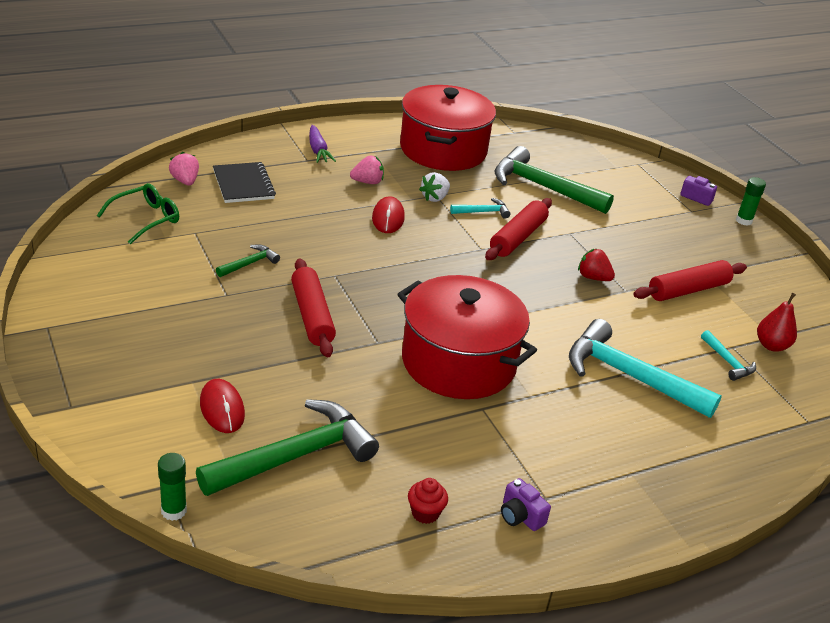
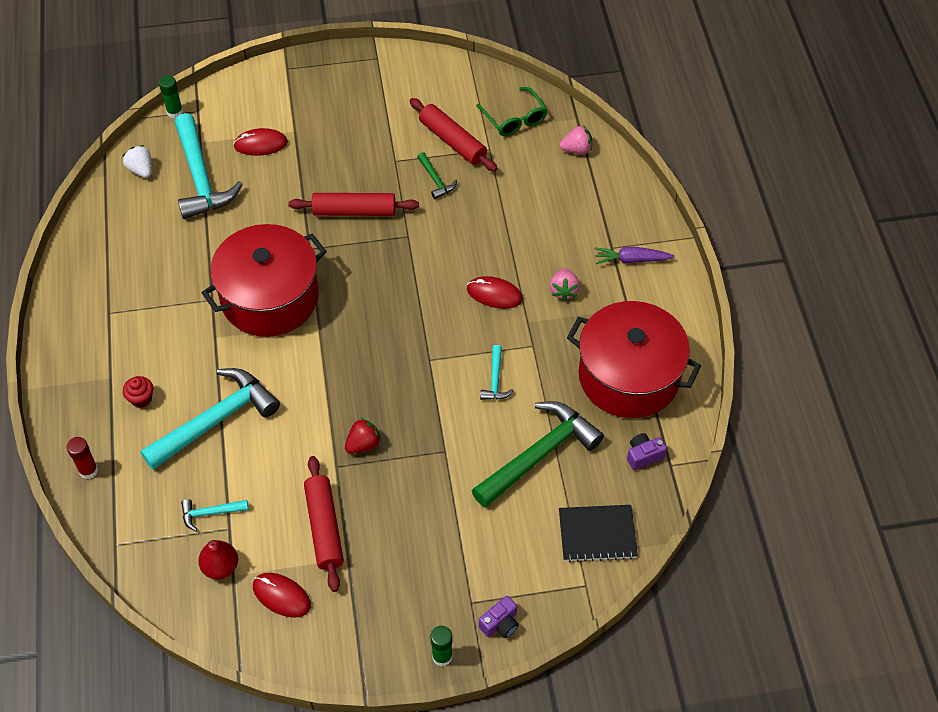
camera: 110 degrees right, 20 degrees up
(243, 184) = (567, 191): black notebook -> black notebook (597, 534)
(295, 456) = (200, 177): green hammer -> turquoise hammer
(425, 513) = (123, 238): red cupcake -> red cupcake (141, 399)
(435, 198) = (527, 343): white strawberry -> white strawberry (141, 170)
(518, 237) = (443, 398): red rolling pin -> red rolling pin (452, 141)
(520, 516) = (99, 292): purple camera -> purple camera (643, 455)
(750, 463) = (88, 470): none -> red glue stick
(766, 305) = (281, 596): none -> red mouse

